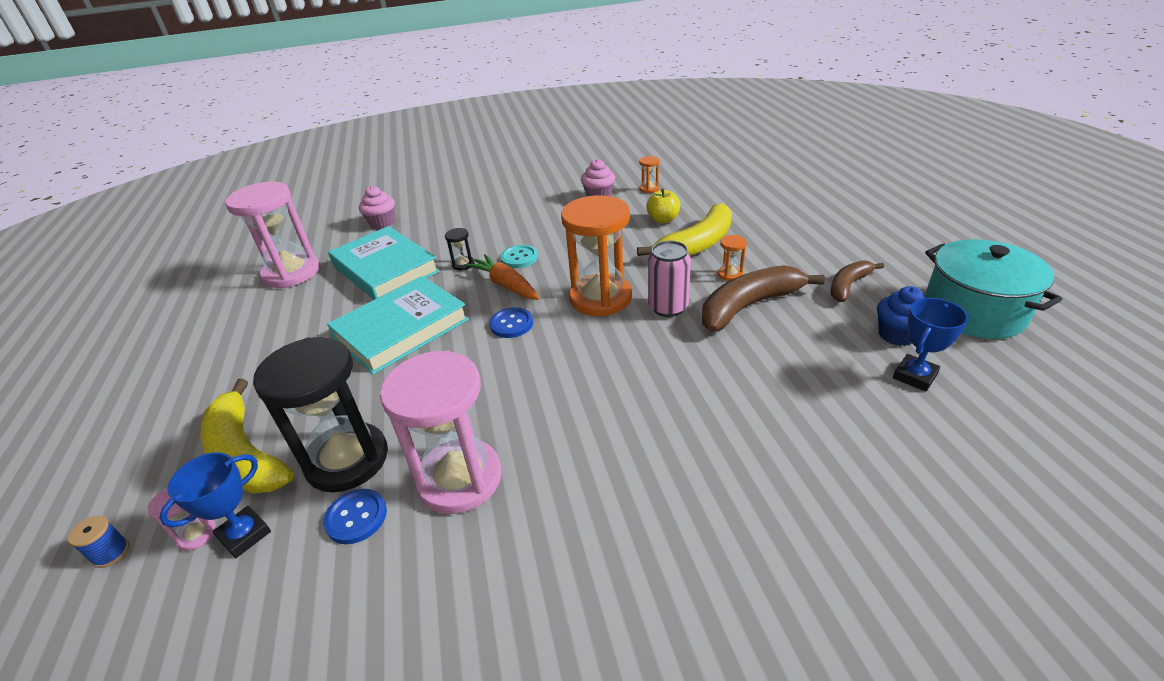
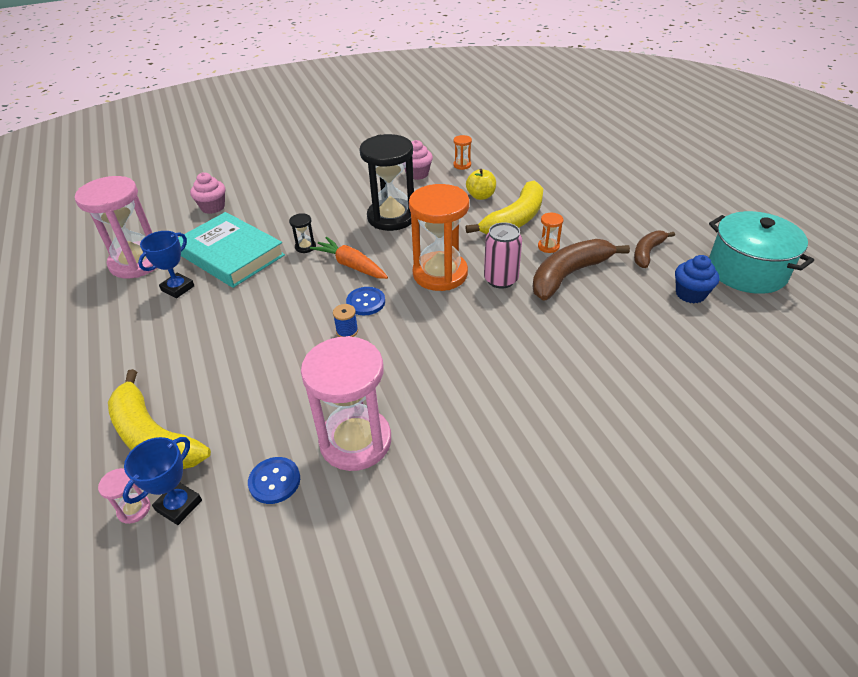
camera: 10 degrees left, 5 degrees up
(111, 553) = (59, 533): blue spool -> blue spool (347, 331)
(347, 460) = (251, 434): black hourglass -> black hourglass (391, 217)
(401, 329) = (264, 312): turquoise book -> none
(519, 258) = (357, 238): turquoise button -> none
(914, 376) = (707, 328): blue trophy -> blue trophy (178, 288)

